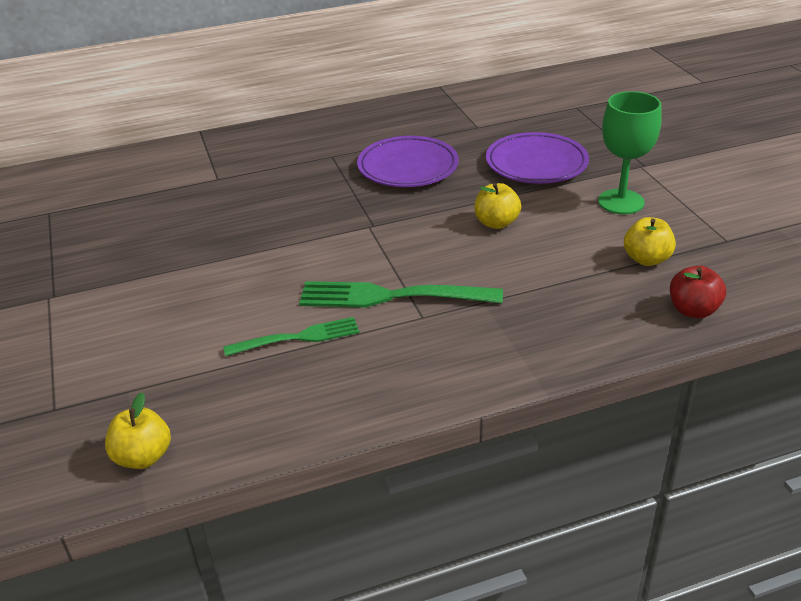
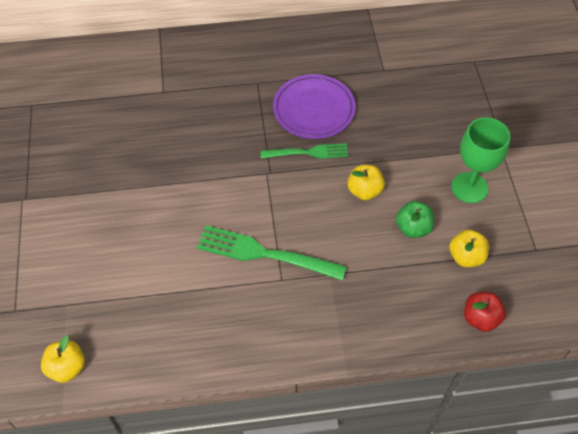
camera: 10 degrees right, 20 degrees up
(297, 338) = (188, 281): green fork -> green fork (307, 153)
(536, 164) = (417, 127): purple plate -> none
(570, 245) = (413, 228): none -> green apple

